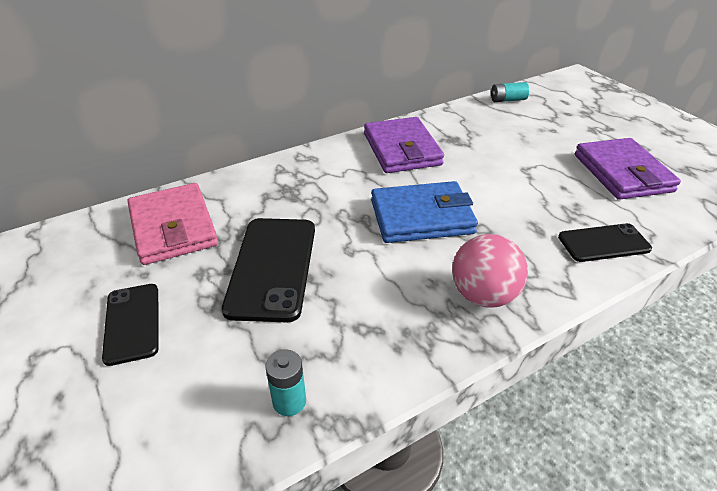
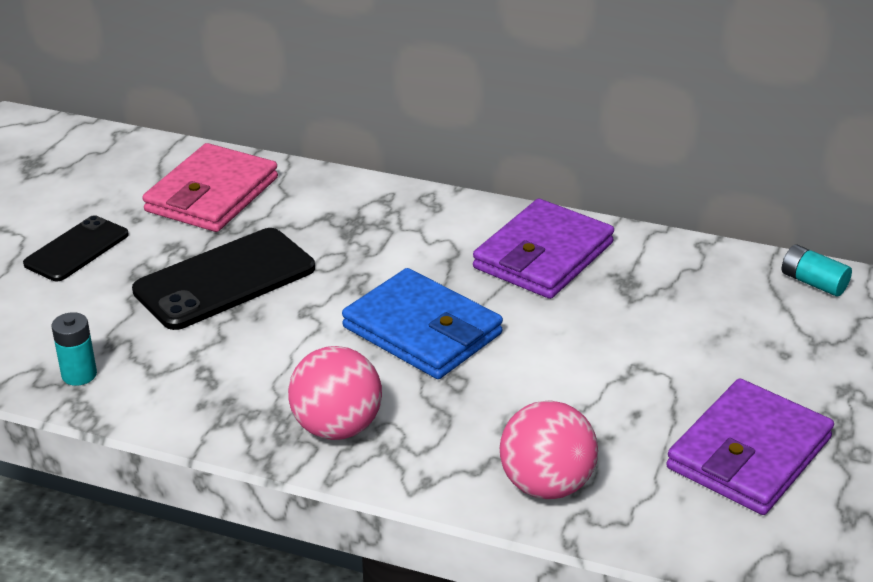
camera: 50 degrees right, 5 degrees down
(603, 243) = (546, 485): black phone -> pink ball

